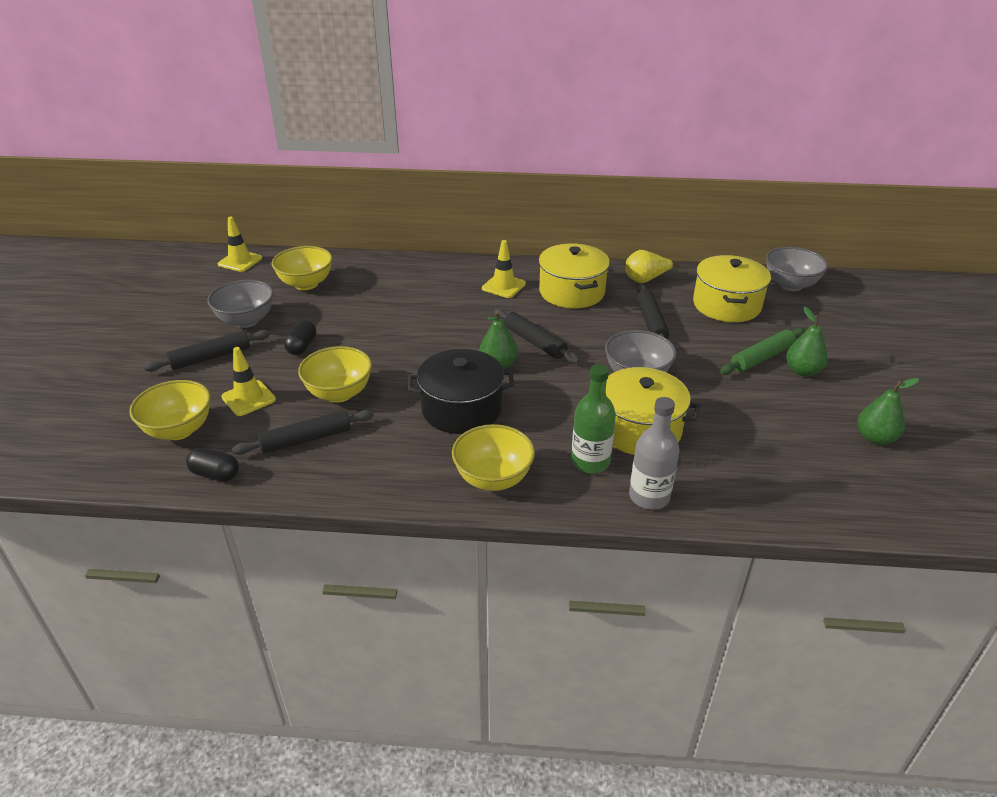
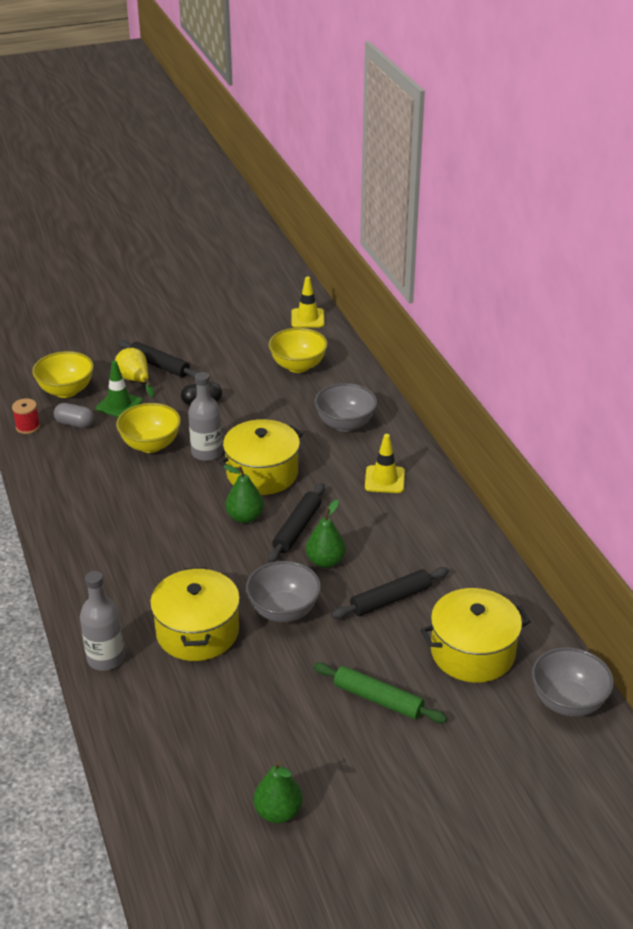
camera: 65 degrees right, 0 degrees up
(215, 474) = (28, 427): black capsule -> red spool
(246, 321) = (220, 360): grey bowl -> grey bowl (345, 424)
(248, 398) = (119, 405): yellow traffic cone -> green traffic cone
(248, 437) = (74, 423): none -> grey capsule
(306, 439) = (85, 451): black rolling pin -> none
(385, 363) = (207, 453): none -> grey bottle
(461, 409) = (167, 516): black pot -> none
(493, 478) = (86, 561): yellow bowl -> none
(572, 292) = (409, 528): yellow pot -> yellow pot (262, 473)
(590, 462) = (135, 611): green bottle -> none
(646, 280) = (479, 576): yellow pear -> yellow pear (135, 380)
(802, 371) = (372, 737): green pear -> green pear (325, 561)

